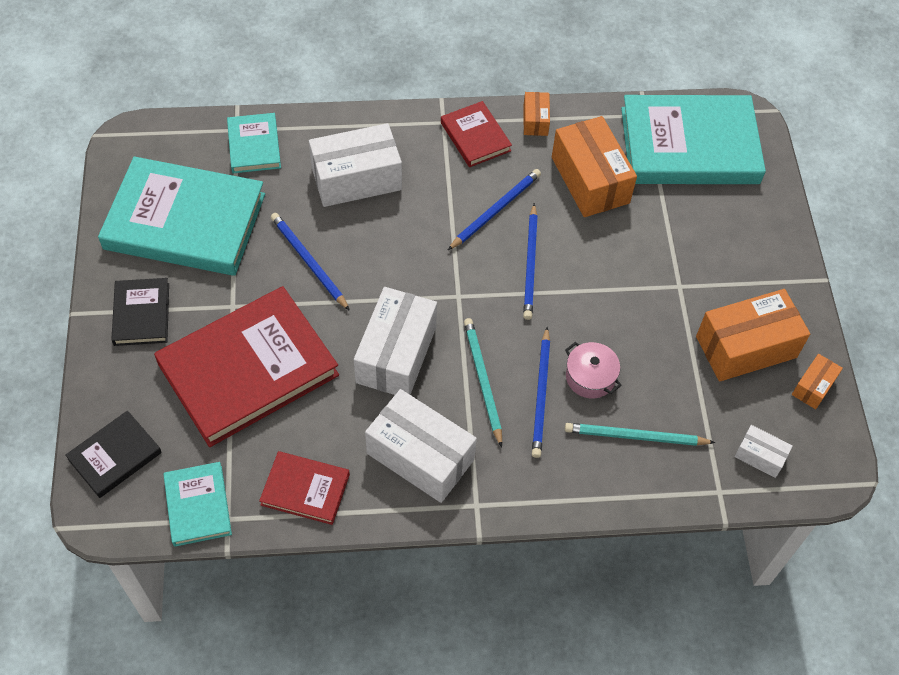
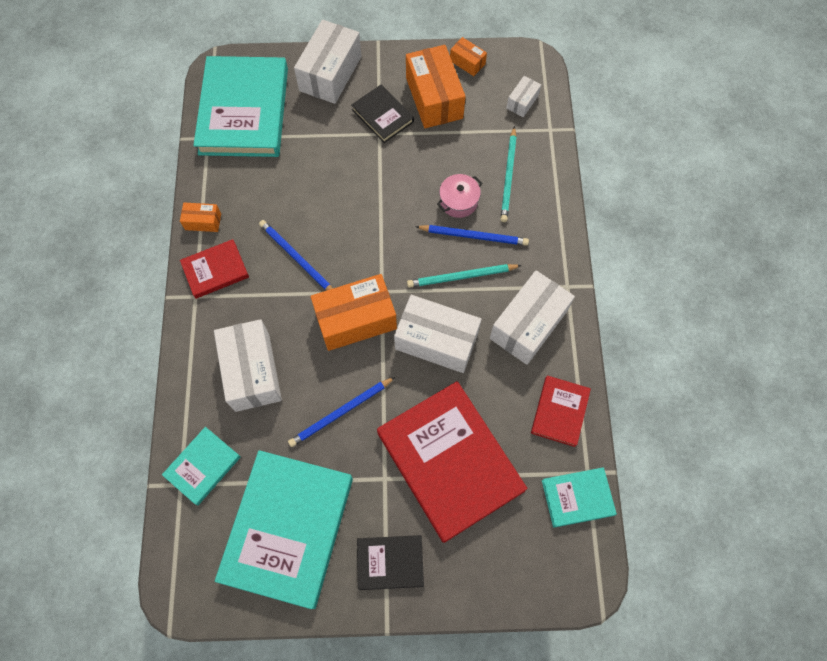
camera: 85 degrees left, 10 degrees up
(115, 456) = (534, 574): black book -> black book (382, 116)
(254, 146) = (203, 466): turquoise book -> turquoise book turned 45 degrees counterclockwise
(530, 264) = (353, 235): blue pencil -> none
(590, 180) = (272, 185): orange box -> orange box (356, 320)
(762, 229) = (330, 73): none -> white box

